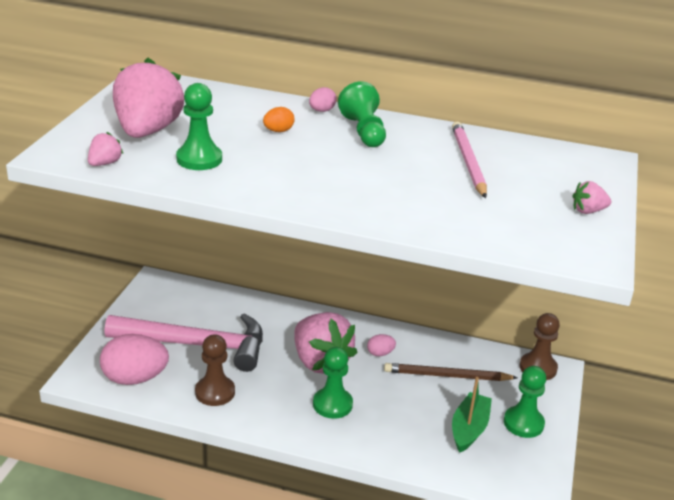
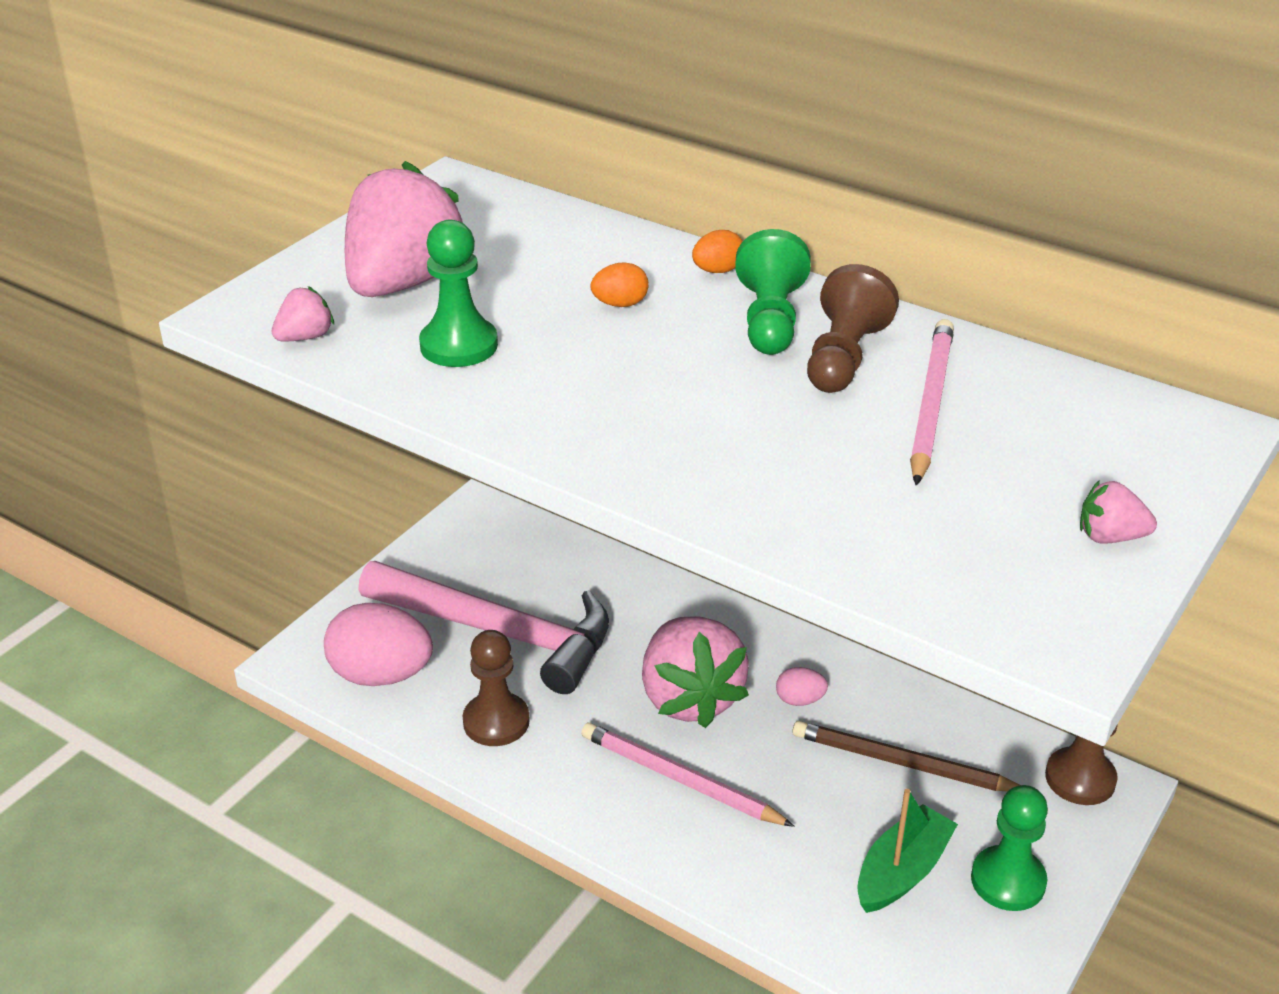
camera: 20 degrees right, 5 degrees up
(321, 111) = (717, 271): pink egg -> orange egg
(332, 404) = (680, 779): green pawn -> pink pencil
(412, 145) = (844, 357): none -> brown pawn

